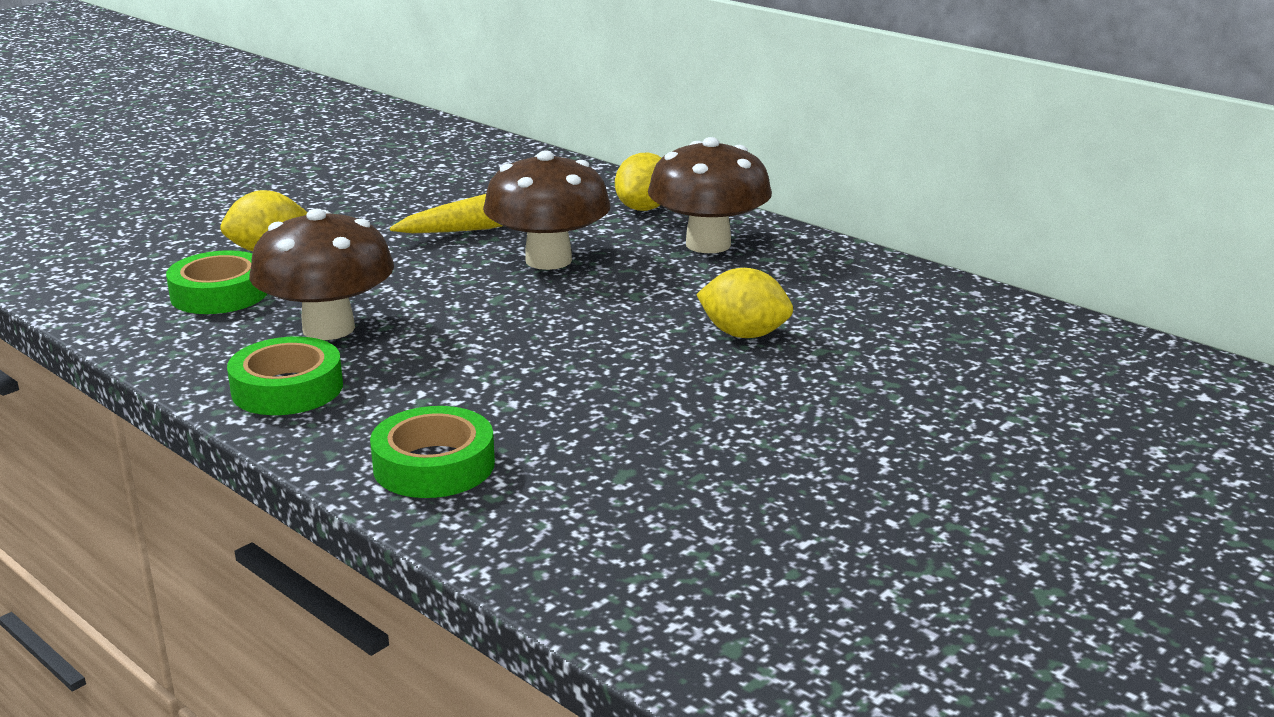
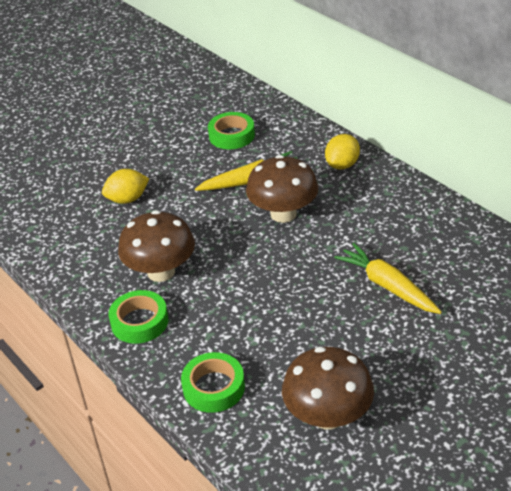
camera: 10 degrees right, 15 degrees up
(219, 294) = (103, 239): green tape -> green tape (231, 135)
(708, 244) = (376, 201): brown mushroom -> brown mushroom (328, 416)
(744, 334) = (387, 286): yellow lemon -> yellow carrot

